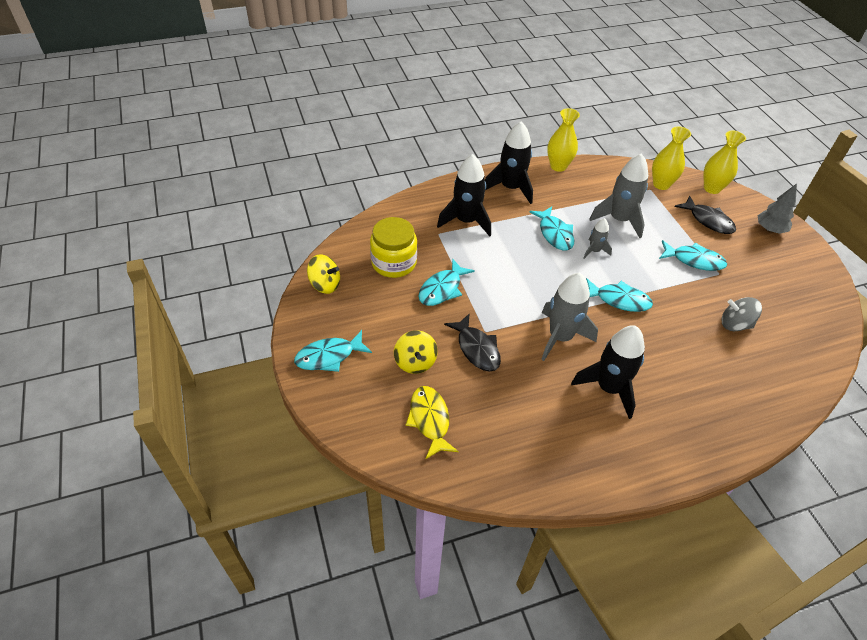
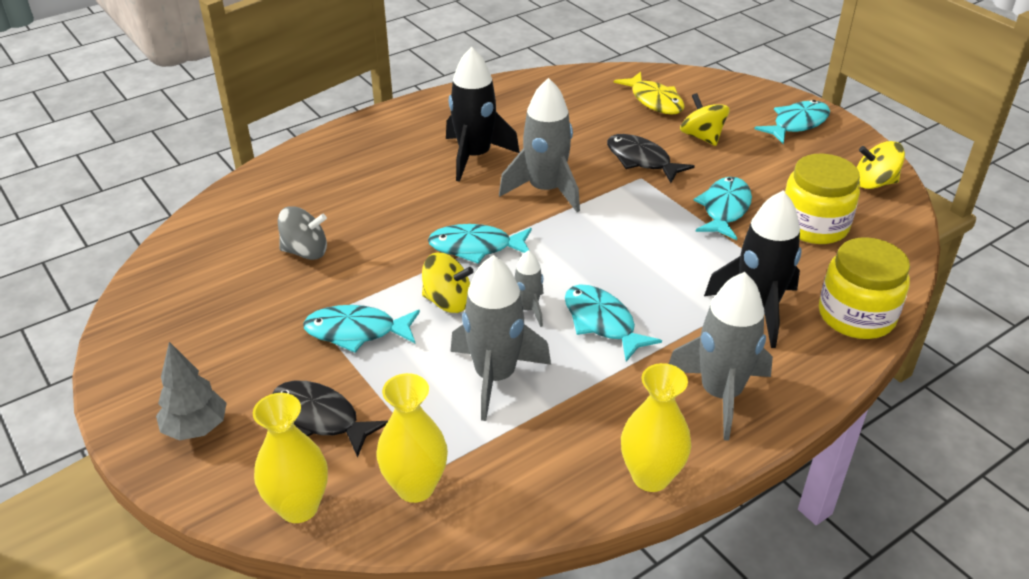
camera: 165 degrees right, 10 degrees down
(416, 206) = (856, 316): none -> yellow jar
(510, 188) = (720, 394): black rocket -> grey rocket
(640, 266) = (448, 301): none -> yellow spinning top

